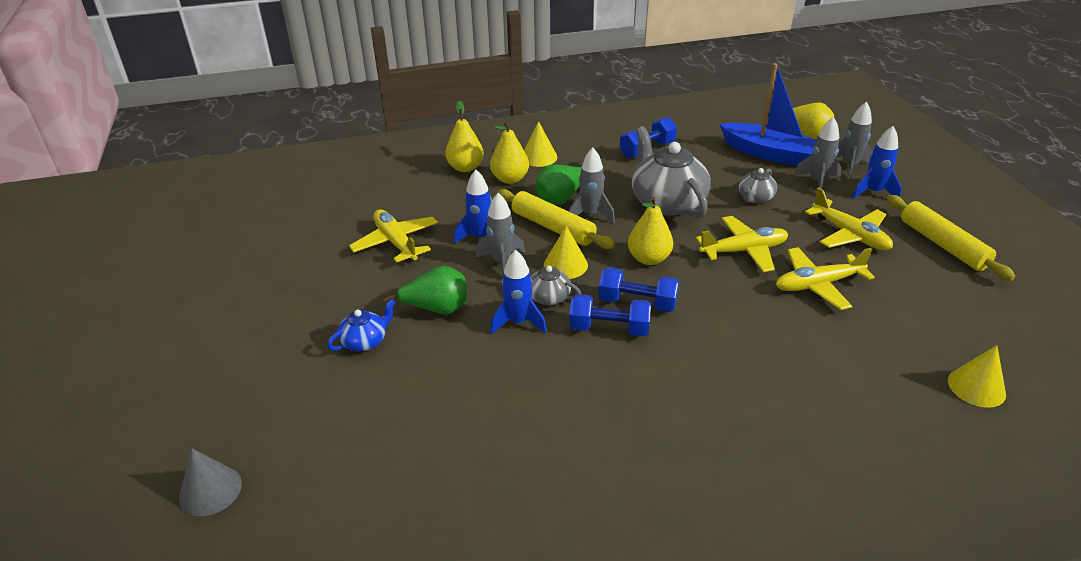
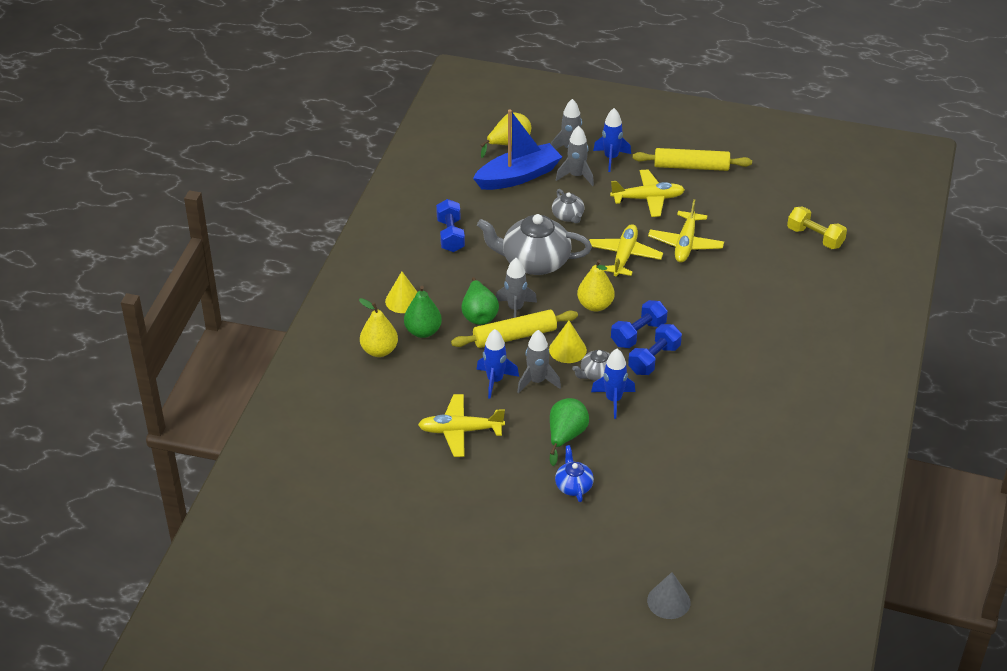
camera: 60 degrees left, 5 degrees up
(510, 179) = (423, 331): yellow pear -> green pear
(976, 387) = (815, 237): yellow cone -> yellow dumbbell

